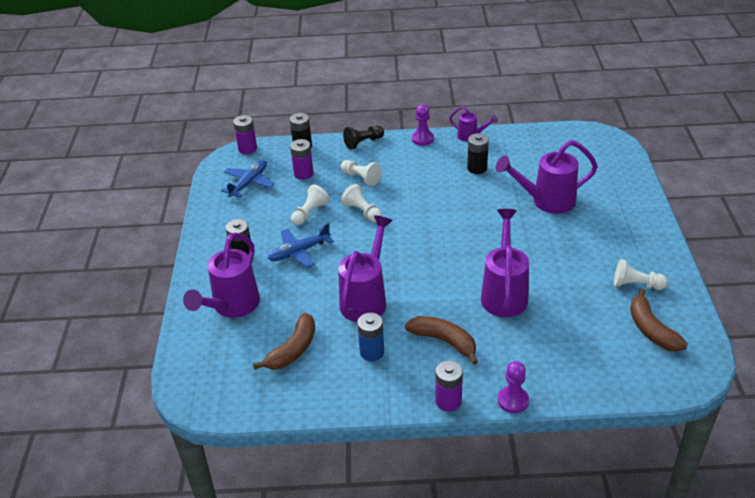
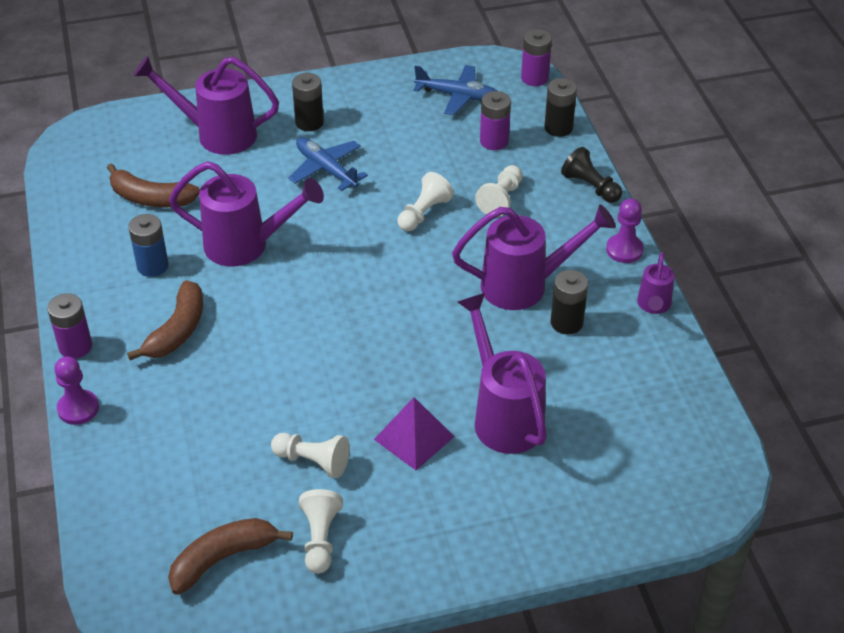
camera: 75 degrees right, 5 degrees up
(310, 213) = (408, 164): white pawn -> white pawn (313, 461)
(504, 293) = (278, 382): purple watering can -> purple watering can (526, 285)
(559, 238) = (414, 438): none -> purple pyramid

